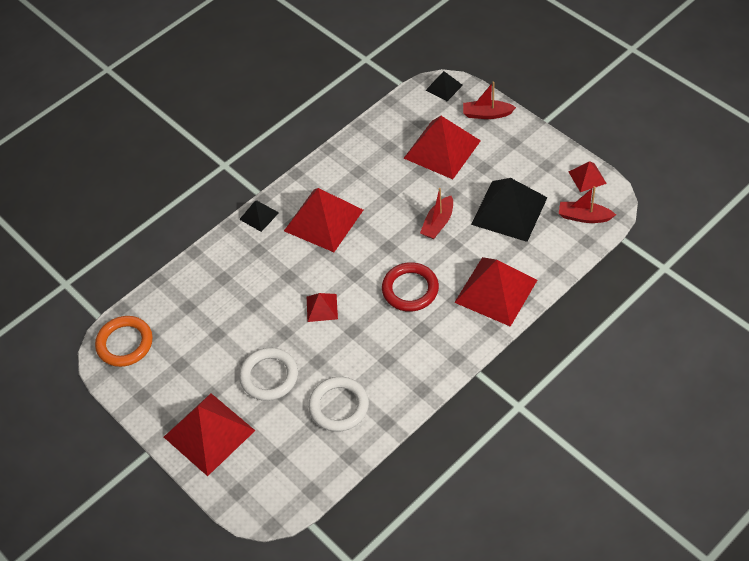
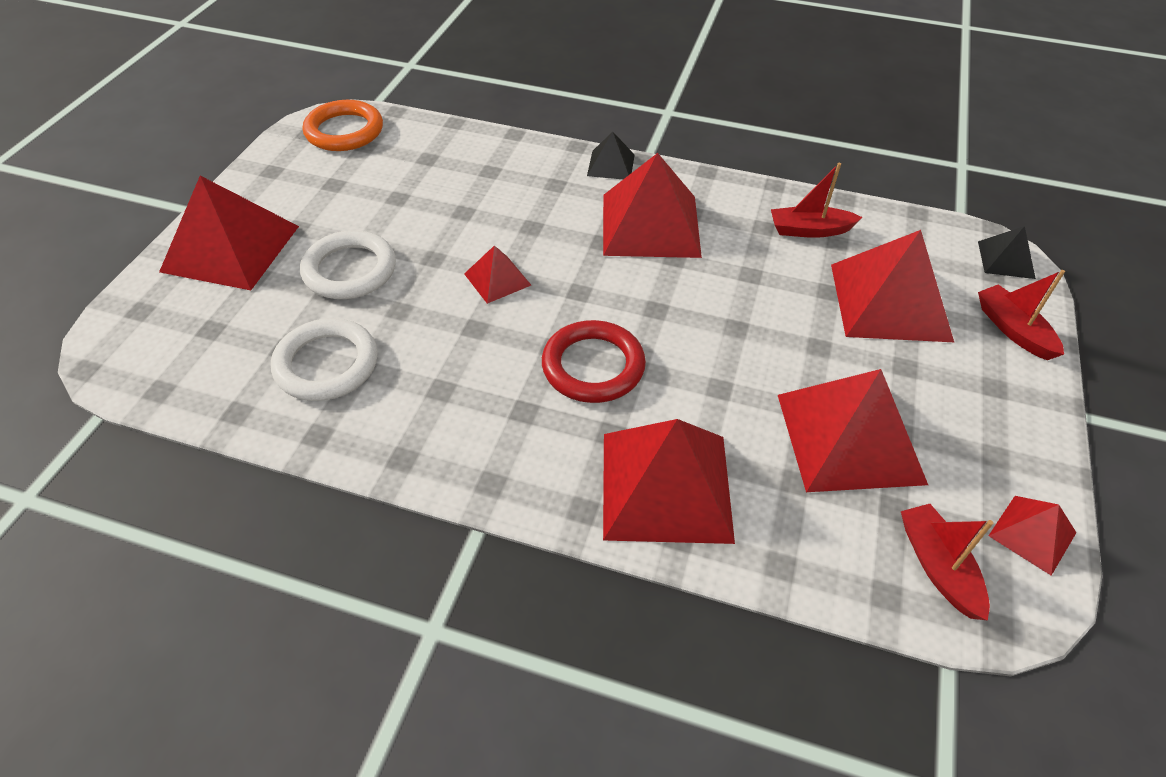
camera: 55 degrees right, 5 degrees down
(438, 223) = (746, 351): red boat -> red boat (809, 230)
(509, 210) = (849, 437): black pyramid -> red pyramid

